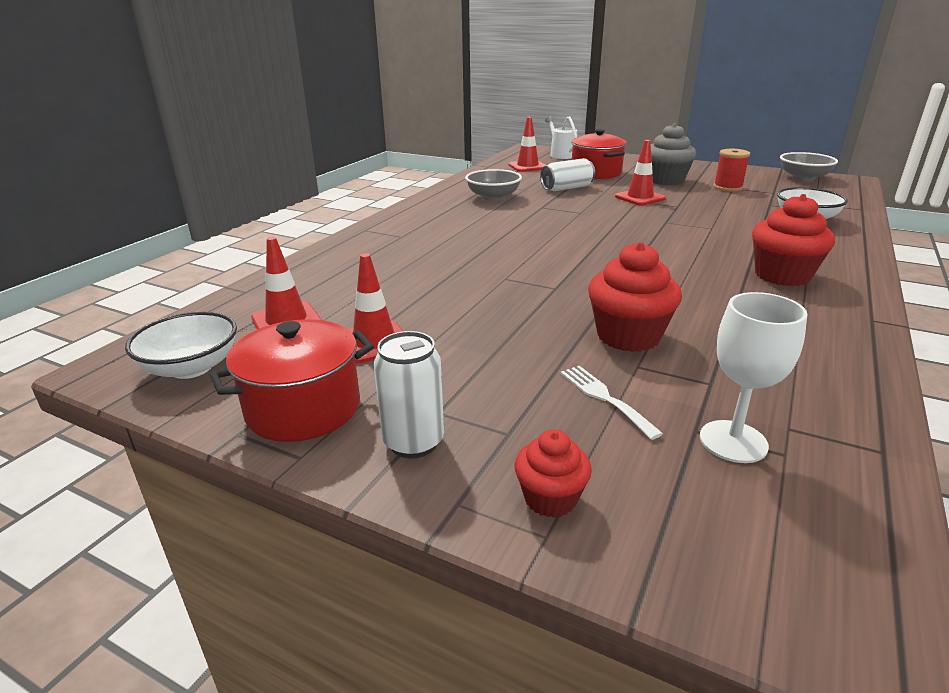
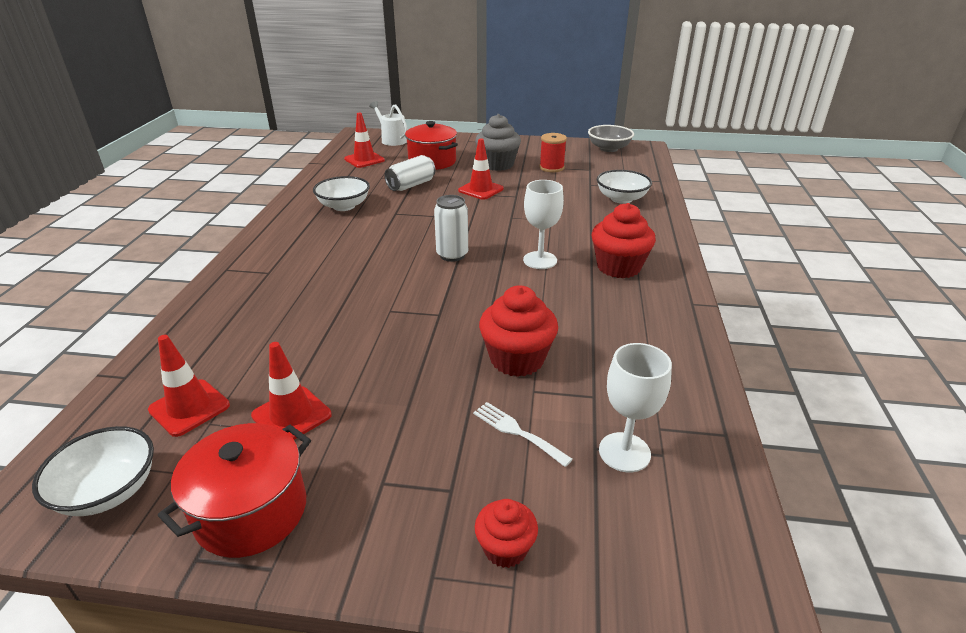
camera: 20 degrees left, 5 degrees up
(413, 442) = (371, 522): white can -> white can (452, 255)
(493, 197) = (344, 206): grey bowl -> white bowl
(686, 259) = (540, 260): none -> white goblet

